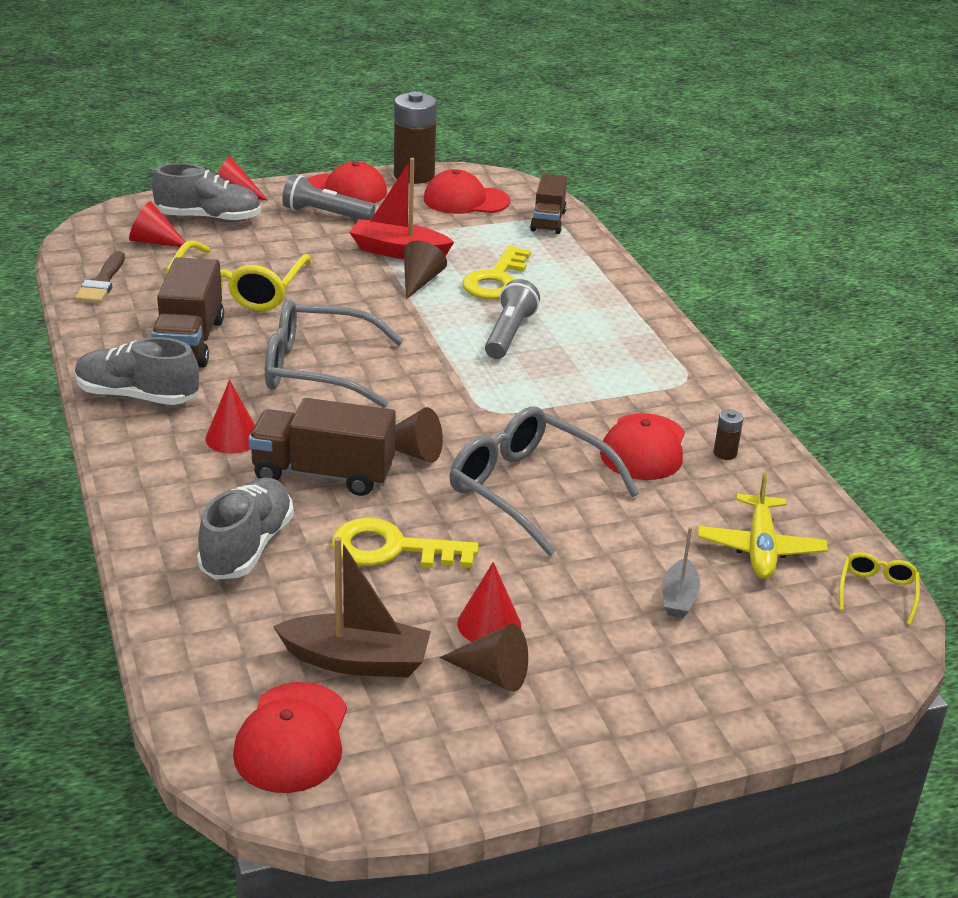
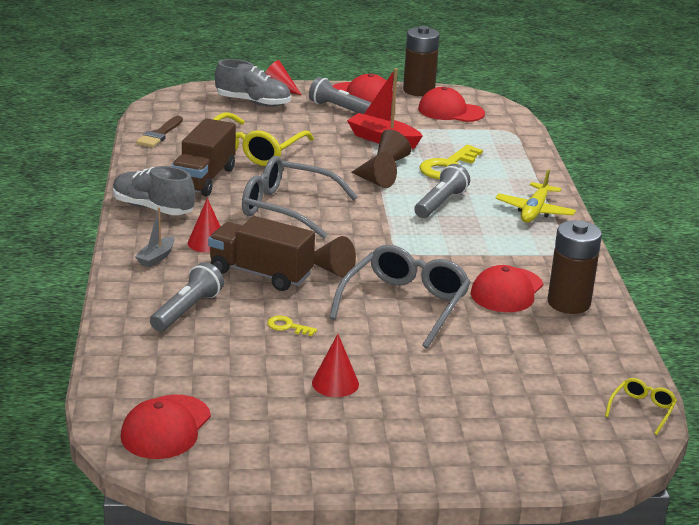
camera: 15 degrees right, 5 degrees down
(155, 242) = (208, 113): red cone -> none
(247, 547) = (187, 310): grey shoe -> grey flashlight
(356, 660) = (231, 390): brown boat -> none
(391, 548) = (287, 326): yellow key -> yellow key, size x0.48
(492, 674) = (322, 413): brown cone -> brown cone (375, 181)
(528, 490) = (405, 305): grey glasses -> grey glasses turned 60 degrees clockwise
(548, 221) = (508, 132): brown truck -> none
(679, 598) = (484, 389): grey boat -> grey boat (156, 258)
(725, 453) = (568, 303): brown battery -> brown battery, size x2.35
(760, 548) = (564, 367): yellow plane -> yellow plane (534, 211)

